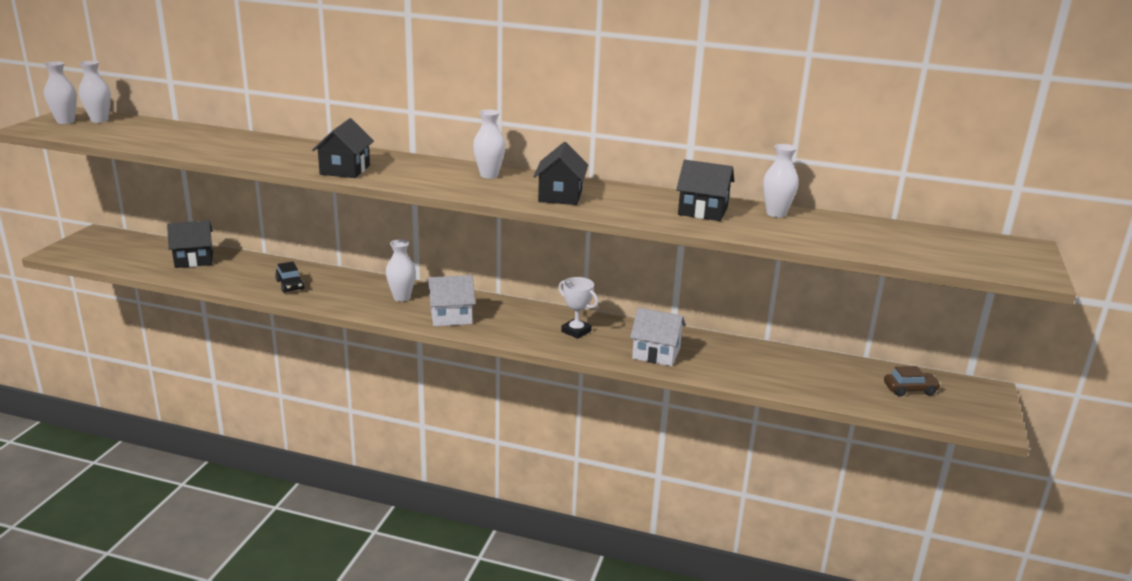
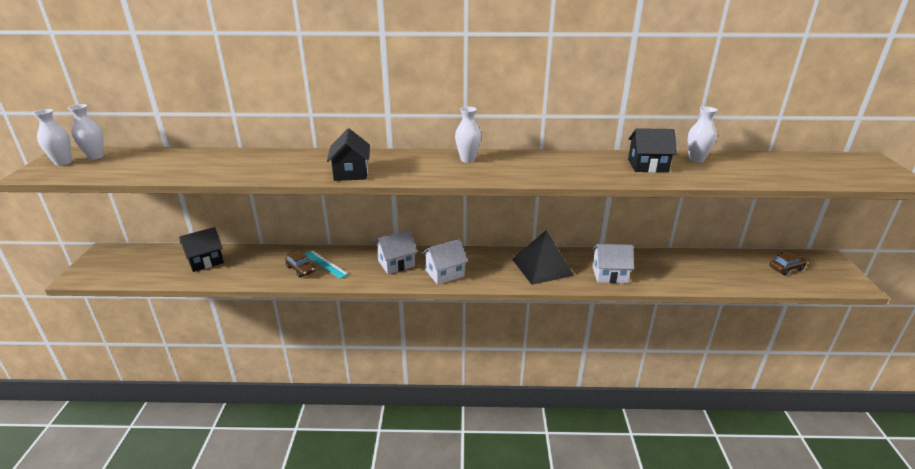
camera: 15 degrees left, 5 degrees up
(290, 285) = (301, 269): black car -> brown car
(321, 284) = (325, 264): none -> turquoise ruler
(401, 297) = (396, 263): white vase -> white house
(560, 196) = (537, 169): black house -> none
(576, 331) = (542, 267): white trophy -> black pyramid

